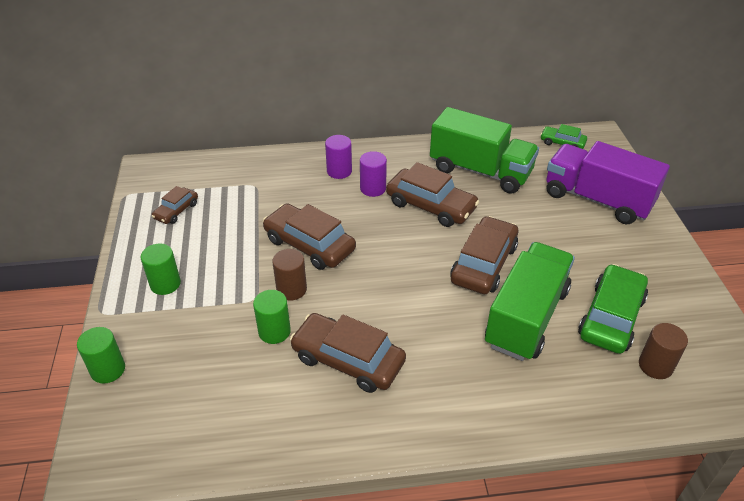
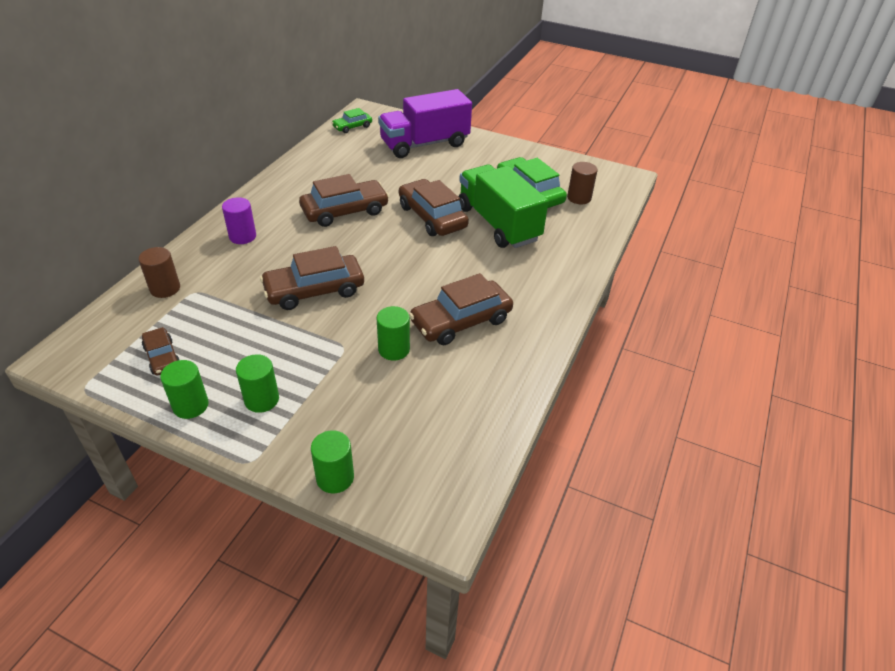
camera: 60 degrees left, 0 degrees up
(138, 252) = (190, 405): none -> green cylinder
(291, 289) = (356, 321): brown cylinder -> brown cylinder (165, 288)
(373, 188) = (288, 229): purple cylinder -> none
(480, 171) = (336, 172): green truck -> none

